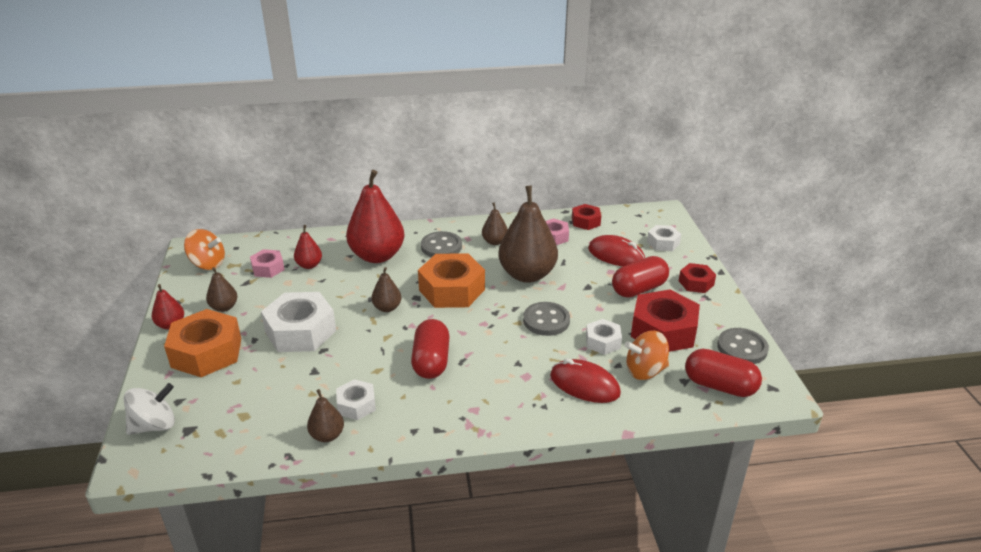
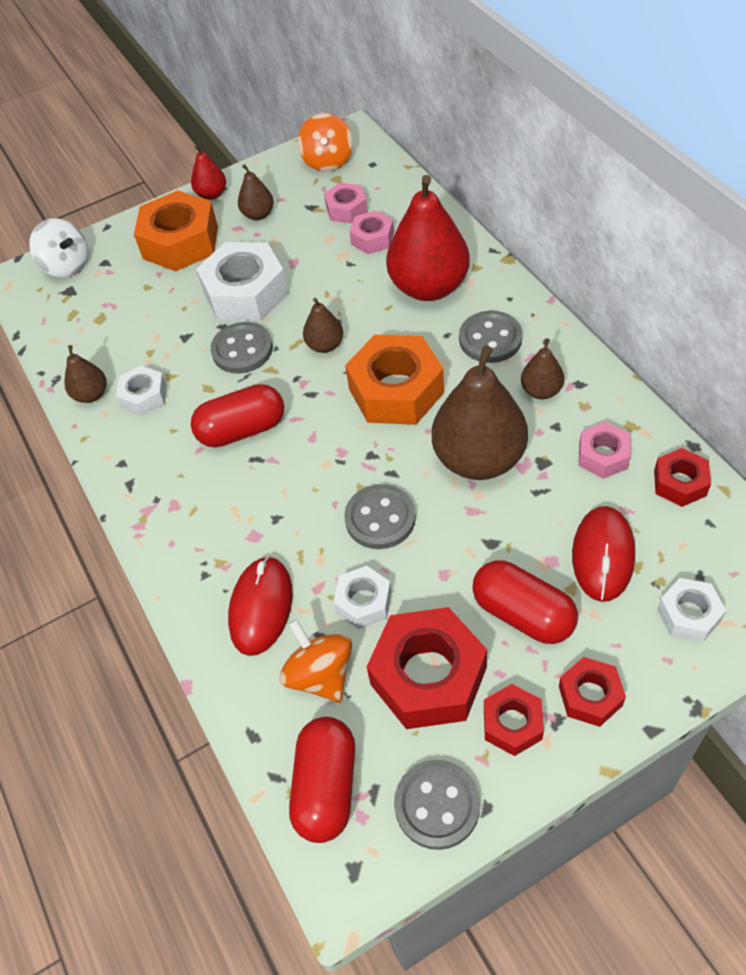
camera: 75 degrees right, 20 degrees up
(309, 265) = (372, 238): red pear -> pink nut
(356, 345) = (242, 350): none -> grey button
(703, 311) = (512, 724): none -> red nut

